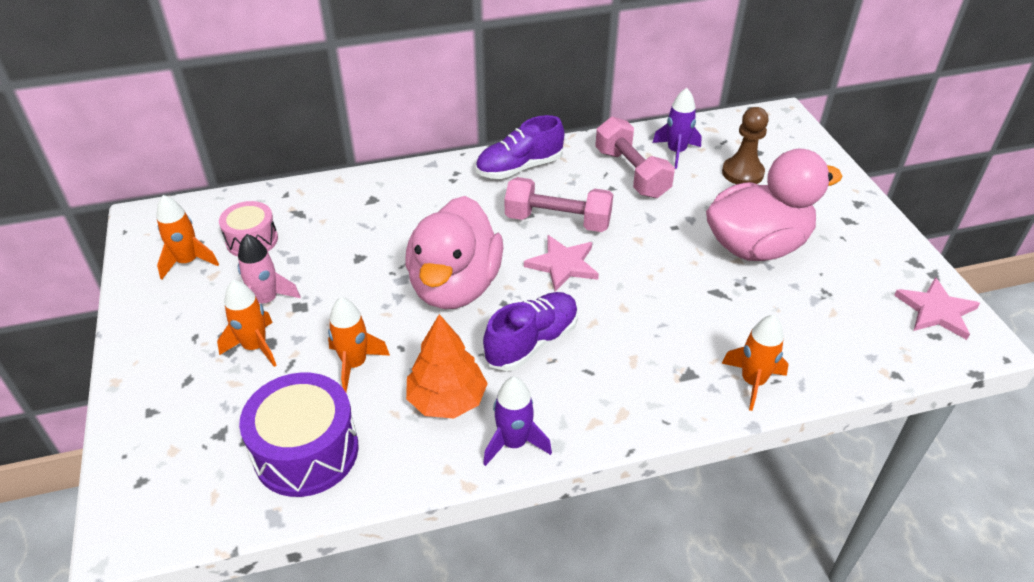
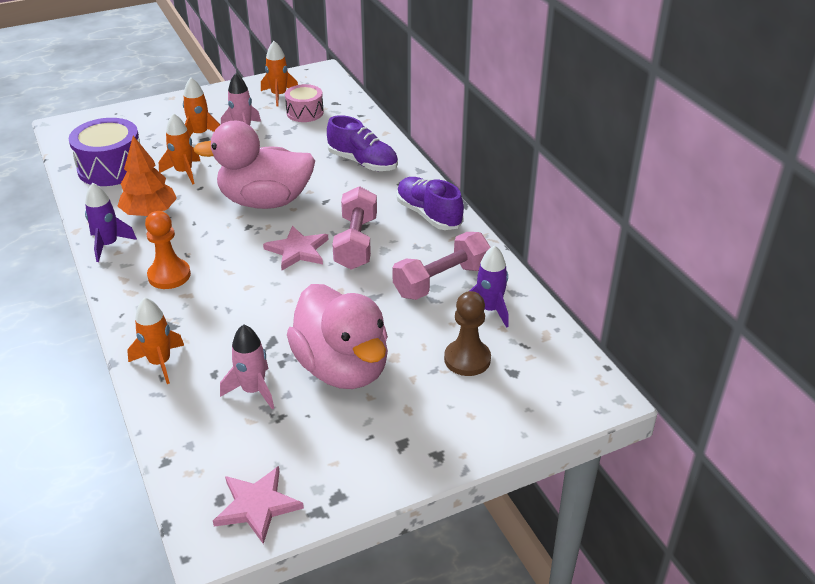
camera: 80 degrees right, 5 degrees down
(532, 342) = (206, 243): purple shoe -> purple shoe (363, 162)
(593, 376) = (169, 275): none -> orange pawn
(791, 308) = (253, 390): none -> pink rocket

